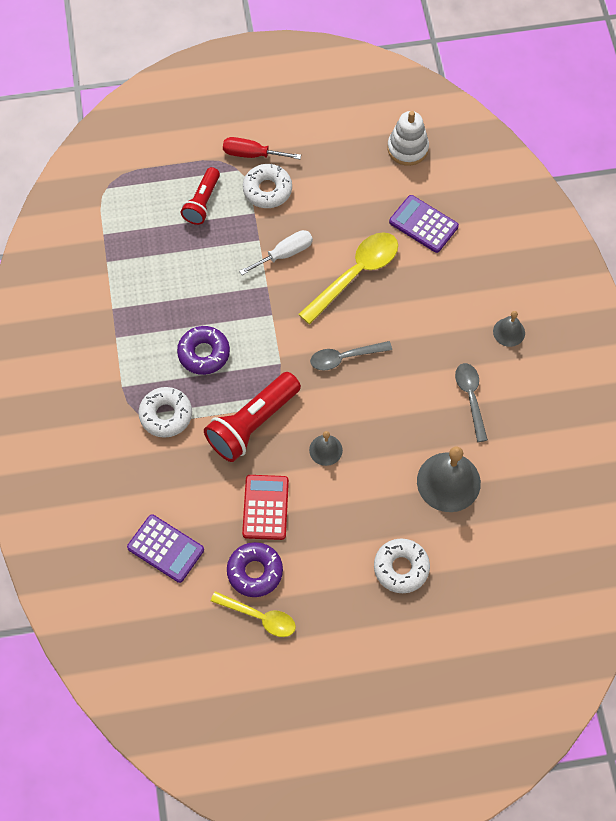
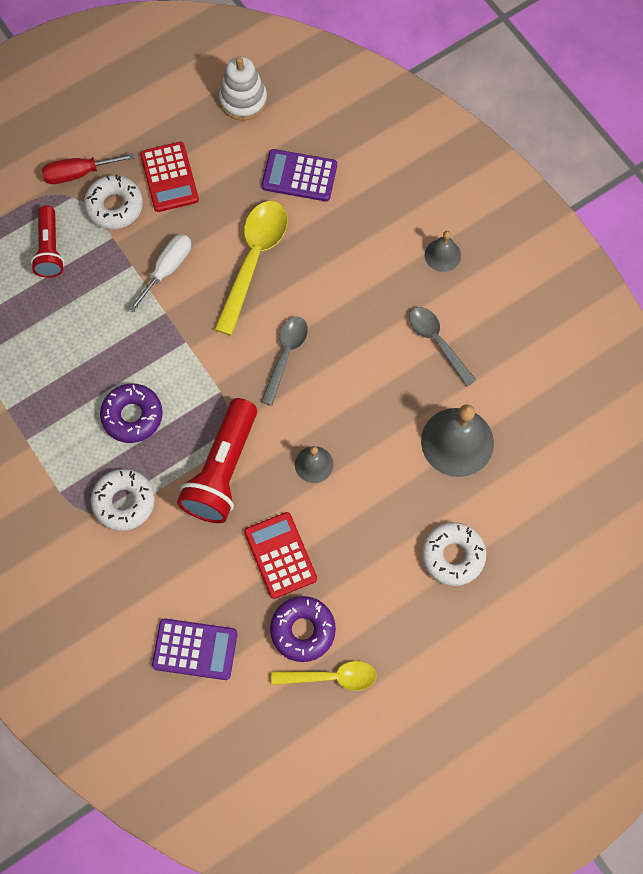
camera: 25 degrees left, 5 degrees up
(320, 185) = (169, 177): none -> red calculator
(344, 357) = (285, 355): grey spoon -> grey spoon turned 150 degrees clockwise

